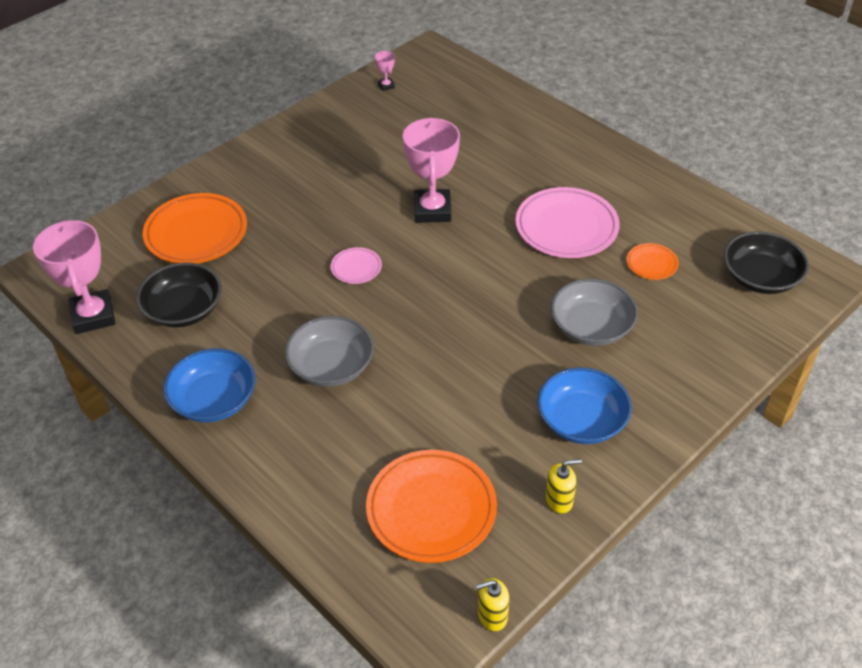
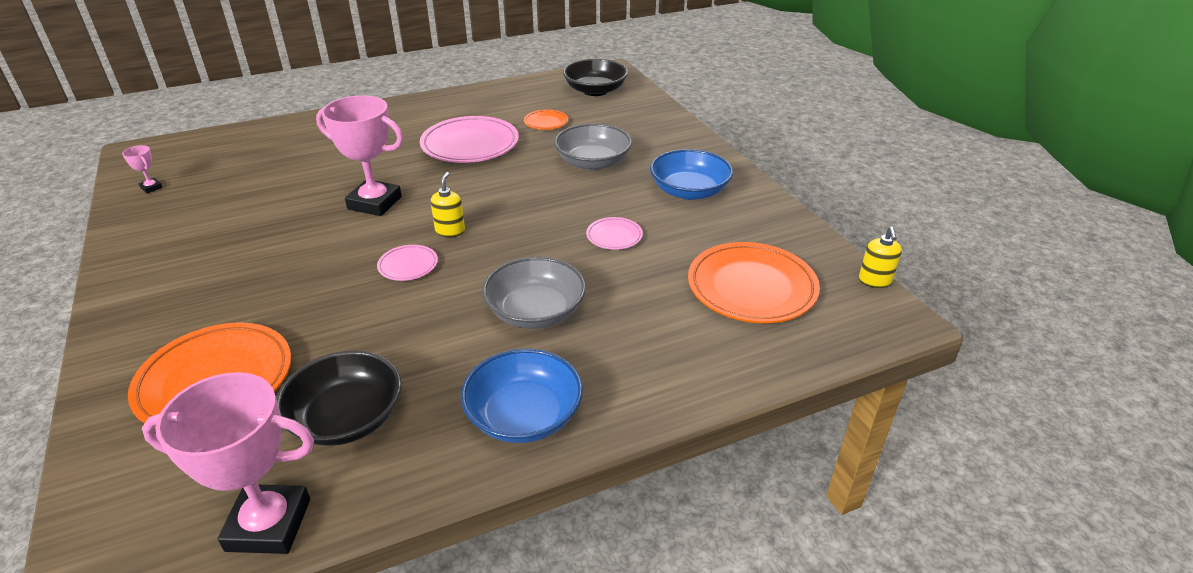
camera: 70 degrees left, 10 degrees down
(386, 86) = (151, 188): pink trophy -> pink trophy turned 45 degrees clockwise
(465, 384) = (614, 236): none -> pink plate
(559, 500) = (766, 221): yellow soap dispenser -> yellow soap dispenser (450, 231)

